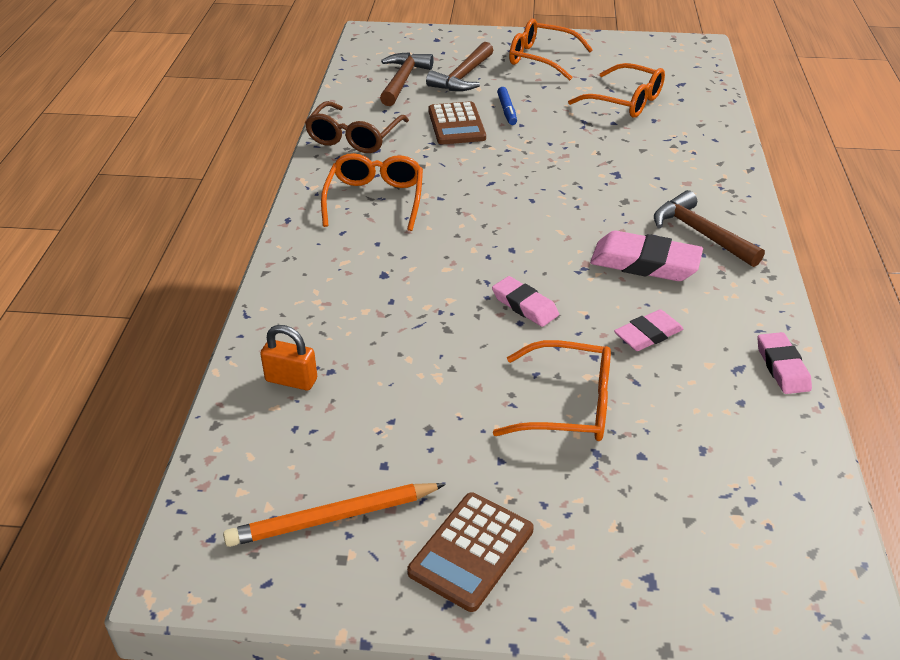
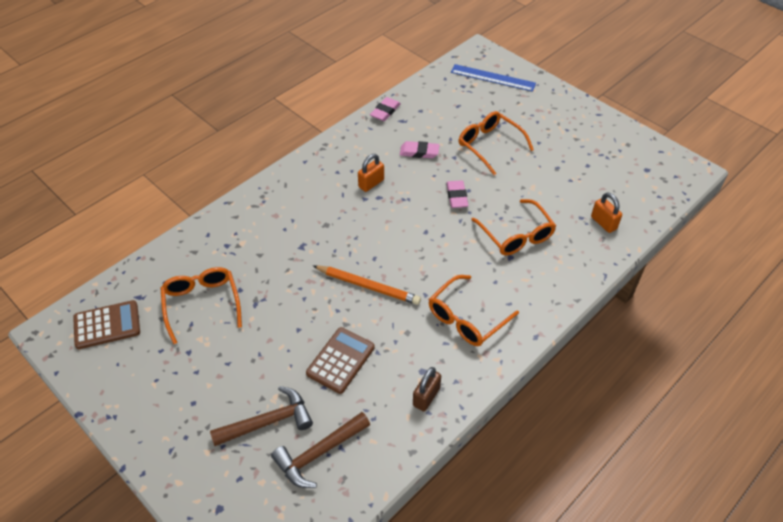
camera: 140 degrees left, 10 degrees up
(332, 517) = (622, 158): orange pencil -> orange pencil (368, 287)
(354, 137) = (426, 397): brown glasses -> brown padlock
(471, 551) = (578, 122): brown calculator -> brown calculator (107, 325)
(507, 110) = (289, 352): blue marker -> none
(541, 58) = (180, 402): orange glasses -> orange glasses (516, 235)
(645, 263) = (371, 183): pink eraser -> orange padlock
(700, 233) = (320, 182): brown hammer -> none
(728, 558) = (492, 78): none -> blue ruler

